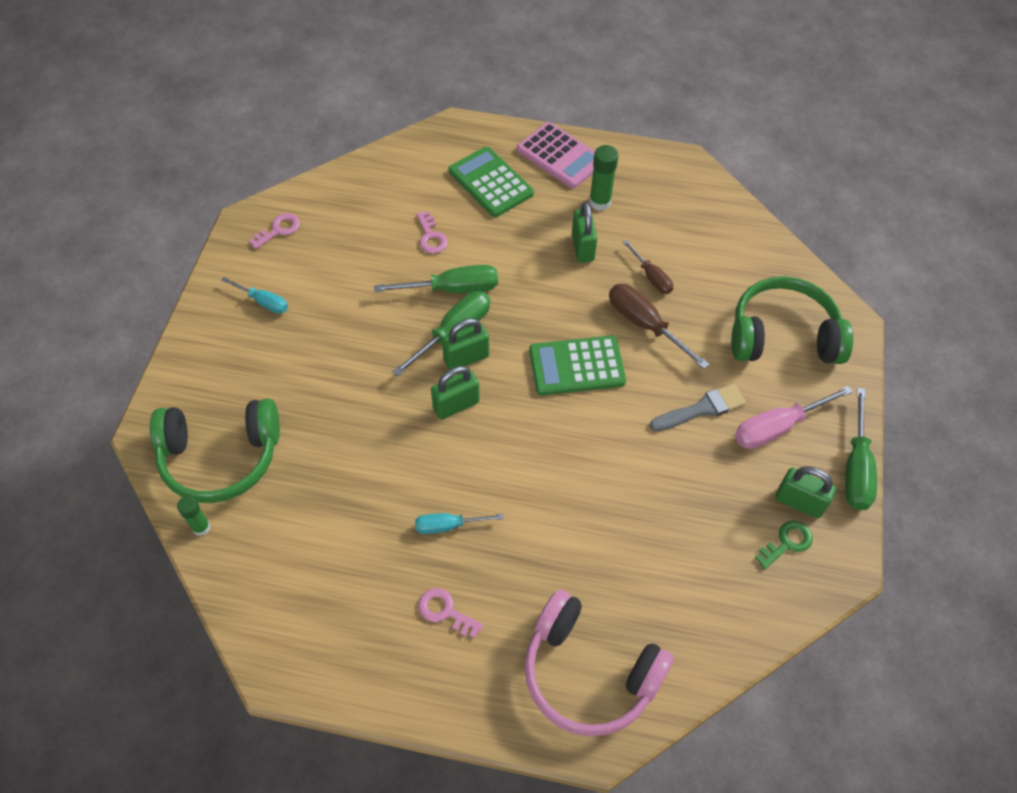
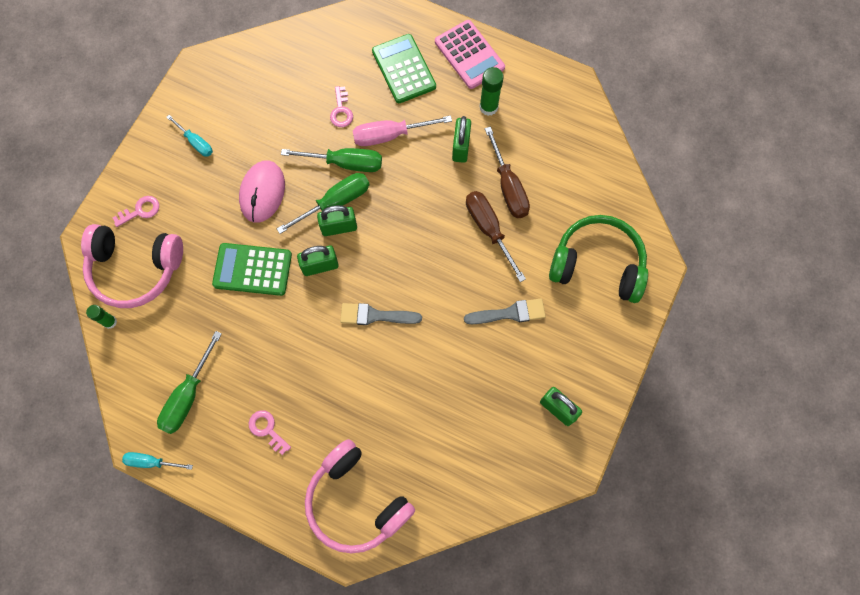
camera: 15 degrees right, 15 degrees up
(221, 457) = (135, 269): green headphones -> pink headphones
(278, 230) = (222, 78): pink key -> pink key (140, 211)
(361, 339) = (262, 192): none -> pink mouse
(447, 526) = (287, 363): turquoise screwdriver -> turquoise screwdriver (151, 462)
(542, 446) = (376, 315): none -> grey brush
(576, 366) = (423, 254): green calculator -> green calculator (252, 269)
(651, 277) = (508, 187): brown screwdriver -> brown screwdriver, size x1.61
(776, 428) = (562, 343): pink screwdriver -> pink screwdriver (389, 135)
(787, 543) = (536, 439): green key -> none
(856, 469) = (613, 392): green screwdriver -> green screwdriver (187, 396)

